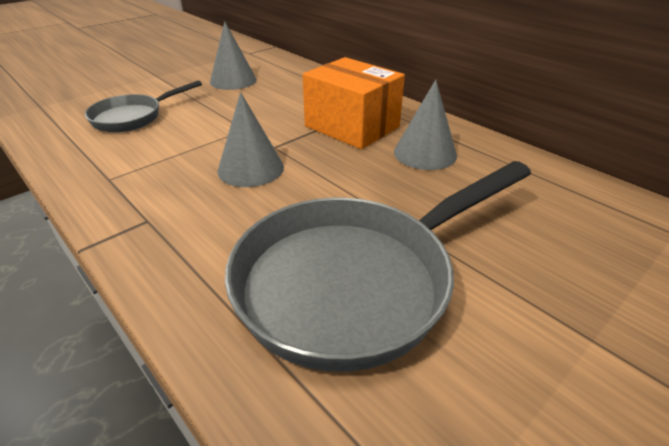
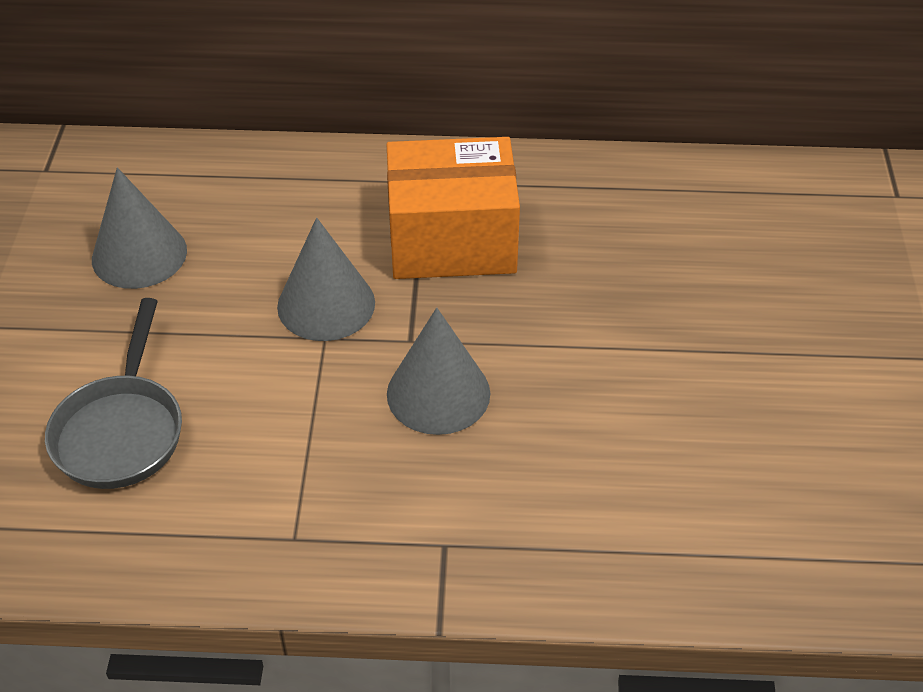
camera: 45 degrees left, 10 degrees up
(356, 281) = (731, 443): grey pan -> none
(425, 153) = (589, 231): grey cone -> grey cone (326, 304)

